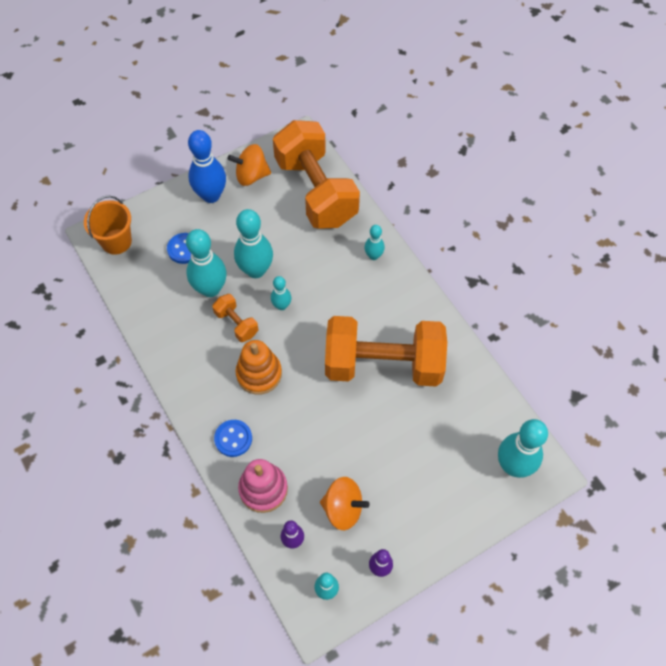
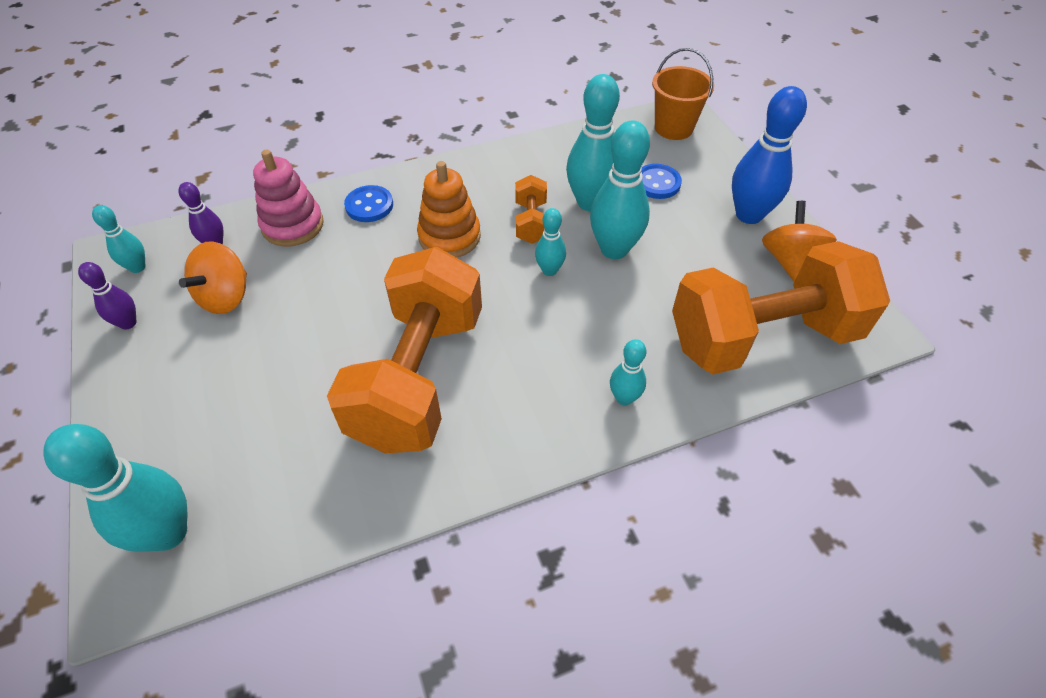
camera: 100 degrees right, 10 degrees down
(236, 323) = (531, 222): orange dumbbell -> orange dumbbell turned 60 degrees counterclockwise

